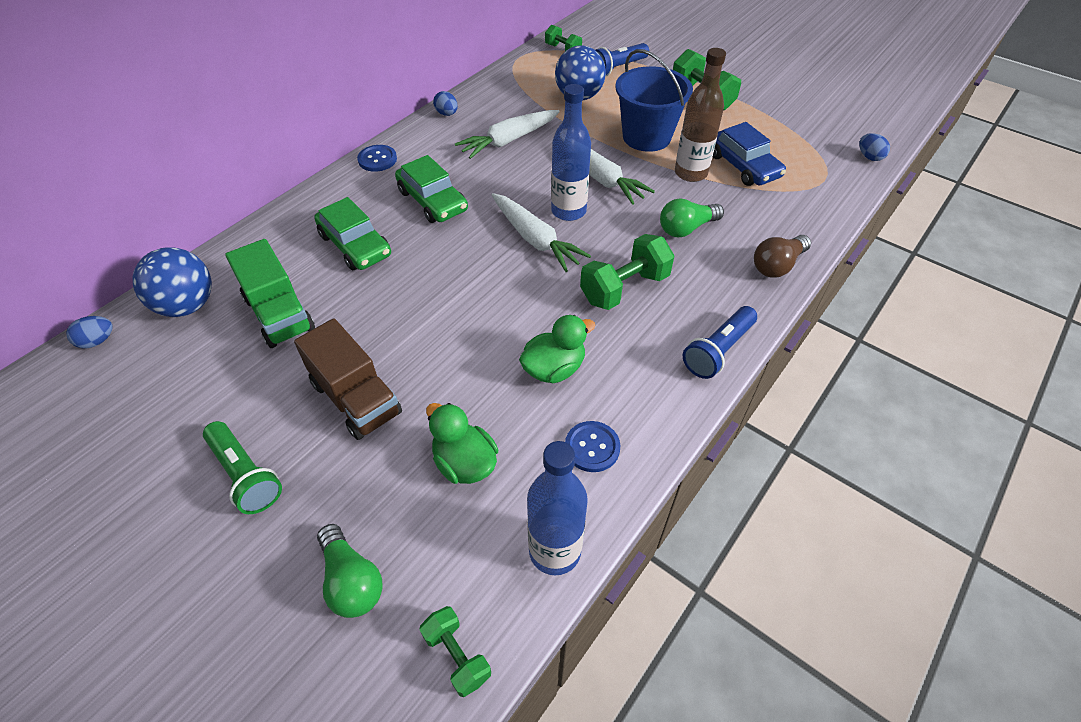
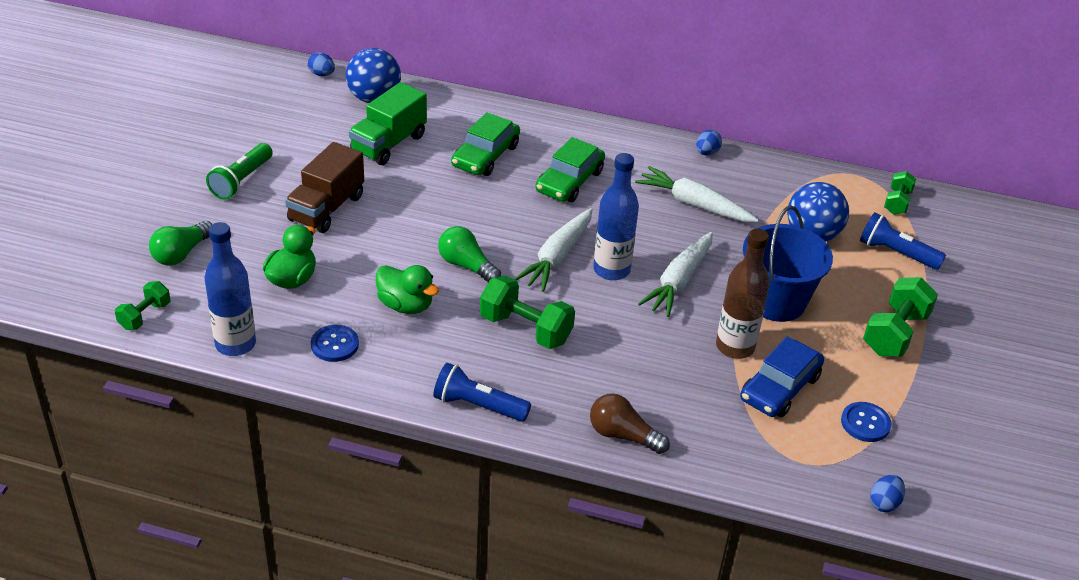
camera: 65 degrees right, 10 degrees down
(377, 159) = (604, 132): blue button -> blue button (865, 423)
(686, 228) = (638, 358): green light bulb -> green light bulb (466, 266)

